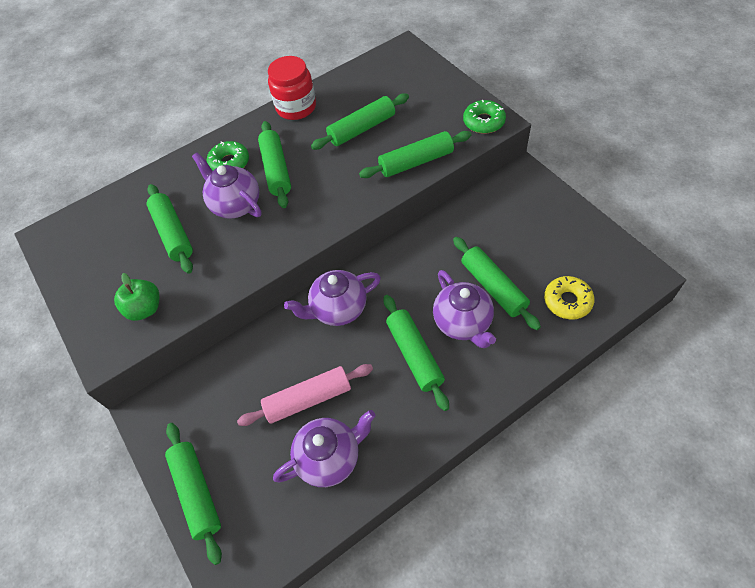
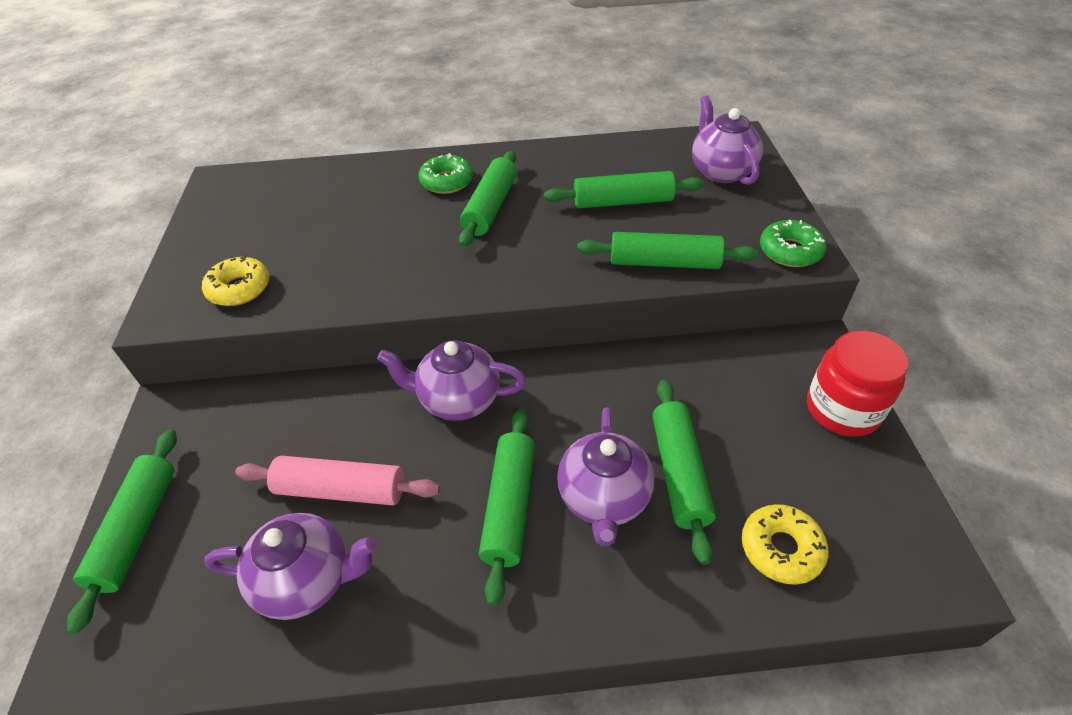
camera: 25 degrees right, 10 degrees down
(145, 308) = (239, 289): green apple -> yellow donut
(173, 233) = (332, 226): green rolling pin -> none
(235, 205) = (418, 225): purple teapot -> purple teapot (721, 171)
(296, 107) = (563, 154): red jar -> red jar (842, 409)

